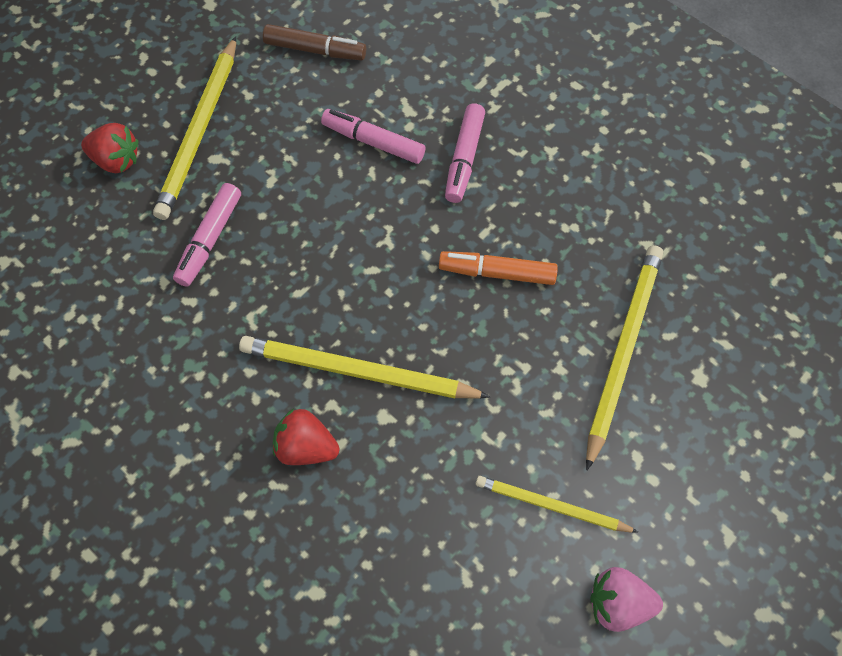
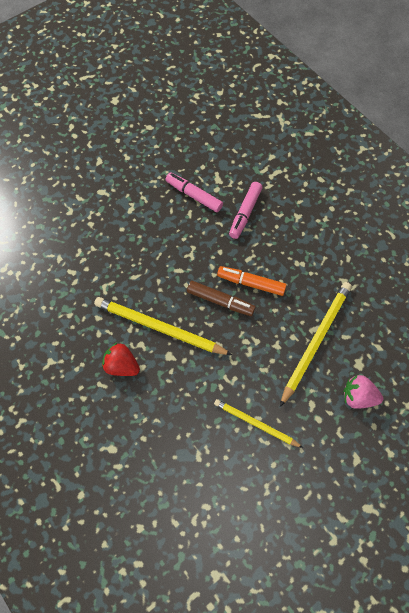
camera: 10 degrees right, 0 degrees up
(116, 160) = (45, 184): red strawberry -> none
(200, 131) = (95, 175): yellow pencil -> none
(210, 239) = (89, 238): pink marker -> none
(315, 50) = (170, 136): brown marker -> brown marker (220, 301)
(618, 603) = (283, 486): pink strawberry -> pink strawberry (358, 397)

